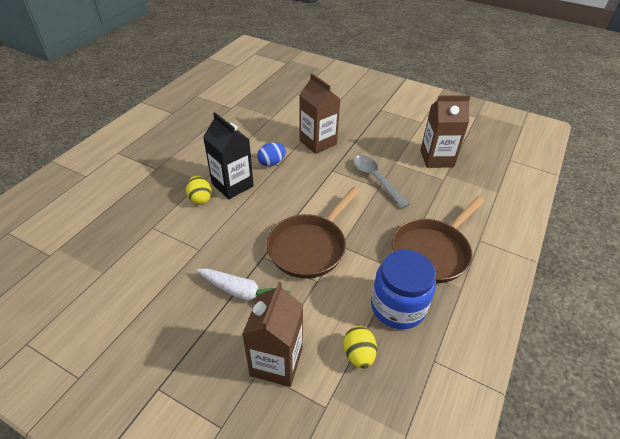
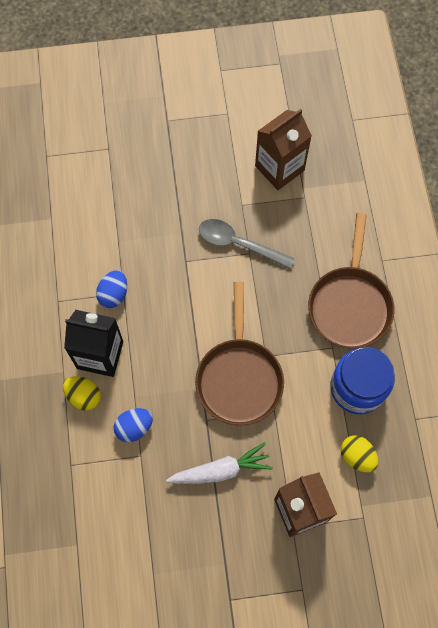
camera: 35 degrees left, 25 degrees up
(212, 232) = (134, 427): none -> blue egg
(318, 142) = (138, 227): brown carton -> none

